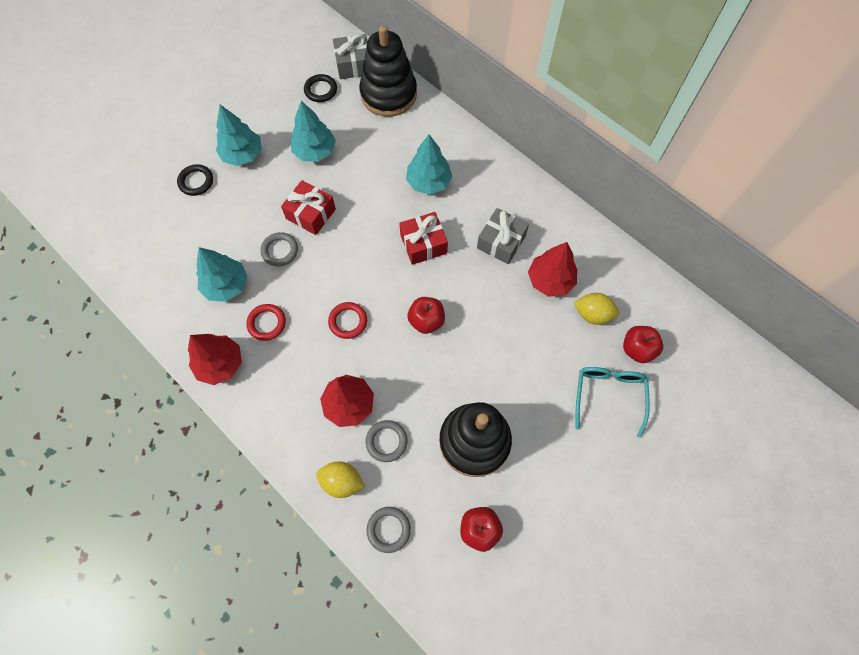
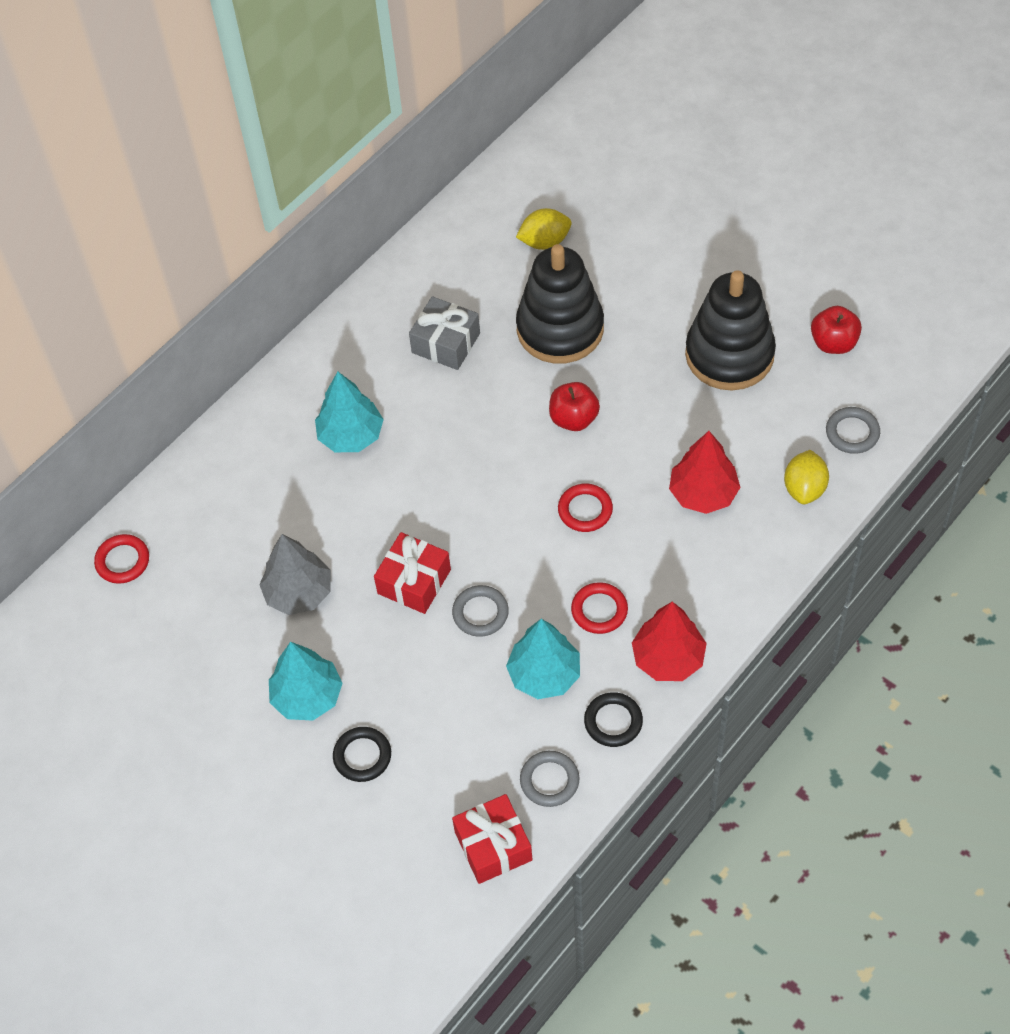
camera: 90 degrees left, 10 degrees down
(315, 151) = (299, 593): turquoise tree -> grey tree
(321, 90) = (175, 602): black ring -> black ring (613, 721)
(354, 65) = (122, 561): grey gift -> red ring
(386, 441) = (745, 446): grey ring -> grey ring (549, 780)
(388, 94) = (185, 504): black stacking toy -> black stacking toy (560, 329)
(423, 244) = (456, 433): red gift -> red gift (493, 846)
(550, 280) = (500, 286): red tree -> none
(593, 314) = (544, 242): yellow lemon -> yellow lemon turned 60 degrees clockwise
(608, 395) = (651, 225): turquoise glasses -> none
(637, 349) = (587, 198): red apple -> none

